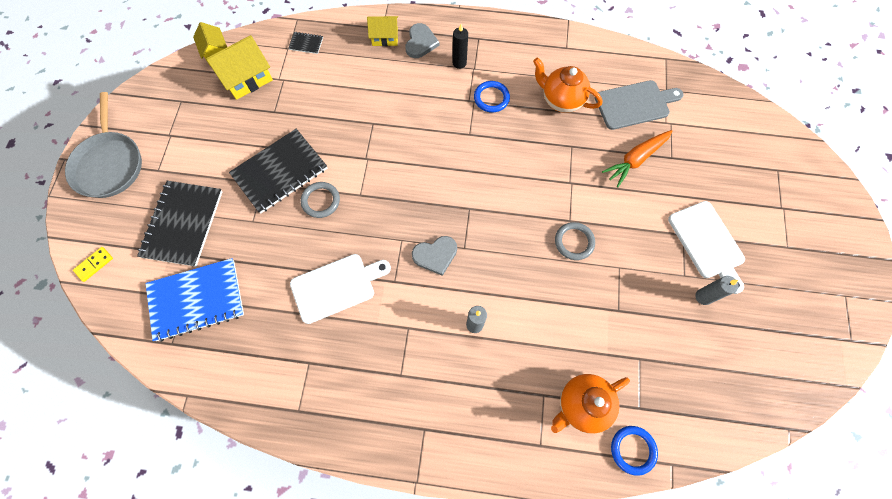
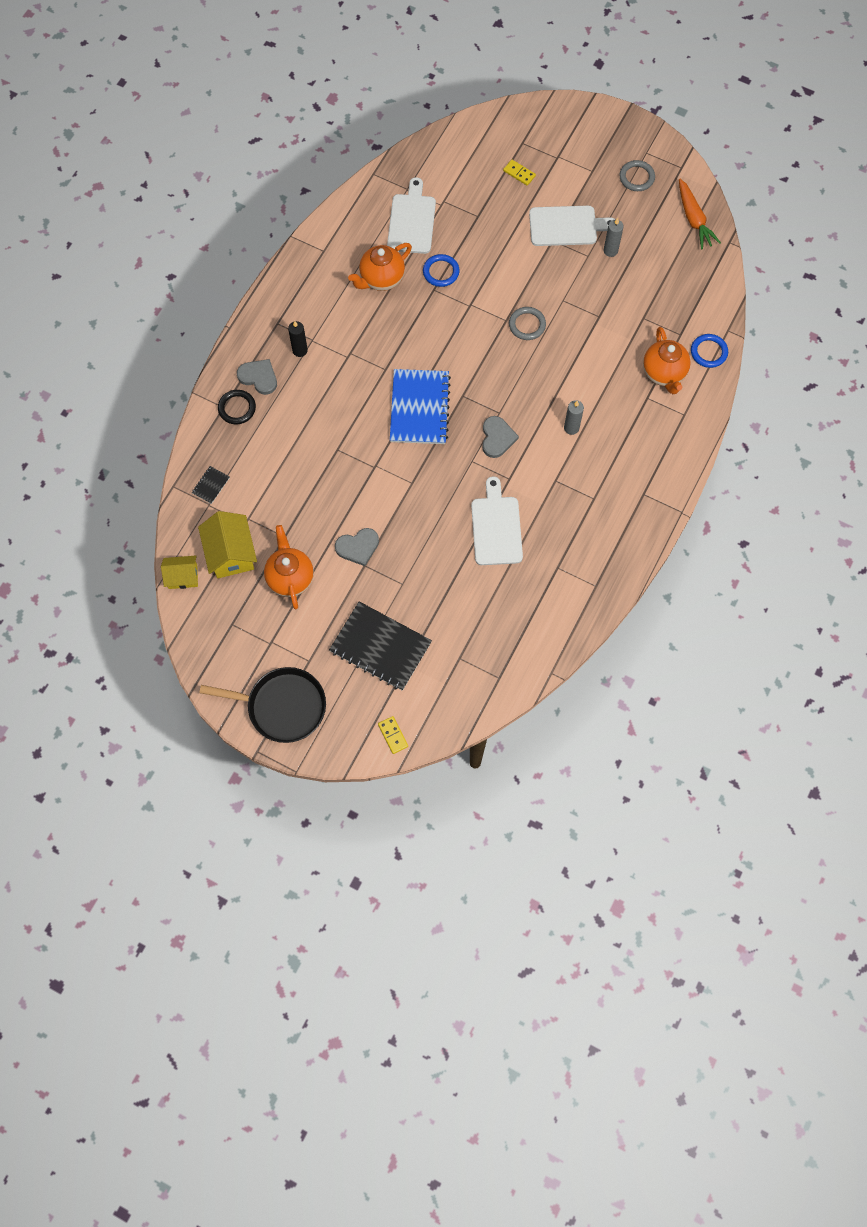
camera: 70 degrees left, 0 degrees up
(109, 164) = (282, 706): grey pan -> black pan
(196, 300) = (464, 648): blue notebook -> blue notebook (419, 408)
(235, 129) = (290, 578): none -> orange teapot
(280, 172) = (358, 547): black notebook -> grey heart
(321, 201) = (404, 518): grey ring -> grey ring (636, 177)
(385, 37) = (237, 408): yellow house -> black ring
(491, 98) = (353, 336): blue ring -> blue ring (441, 272)
(634, 104) = (411, 221): grey cutting board -> white cutting board
(635, 160) = (468, 245): orange carrot -> orange carrot (694, 219)
(741, 178) = (519, 173): none -> yellow domino

